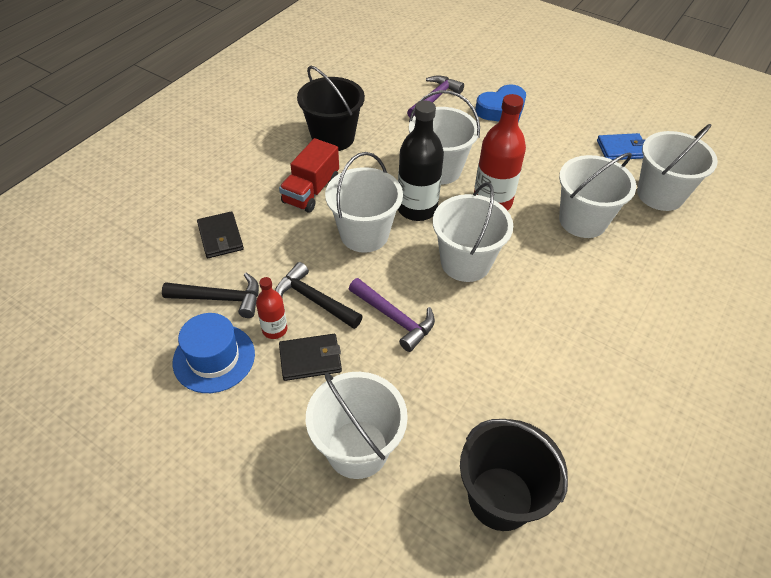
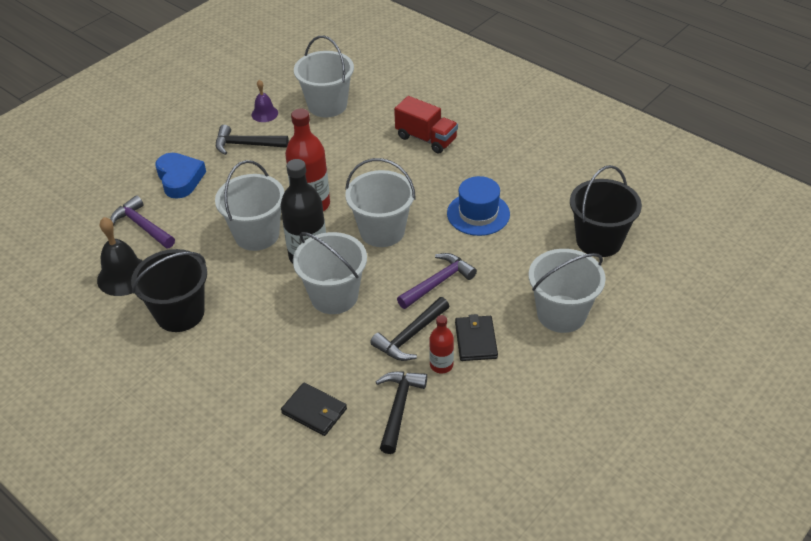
camera: 80 degrees left, 5 degrees down
(214, 358) = (469, 409): blue hat -> blue hat (478, 214)
(220, 237) = (314, 411): black wallet -> black wallet turned 45 degrees clockwise
(311, 191) = (263, 334): red truck -> red truck (426, 138)
(372, 100) = (124, 276): none -> black bell
(567, 143) = (246, 145): none -> black hammer
(582, 220) = (347, 154): white bucket -> none
(622, 149) = (264, 113): blue wallet -> purple bell

